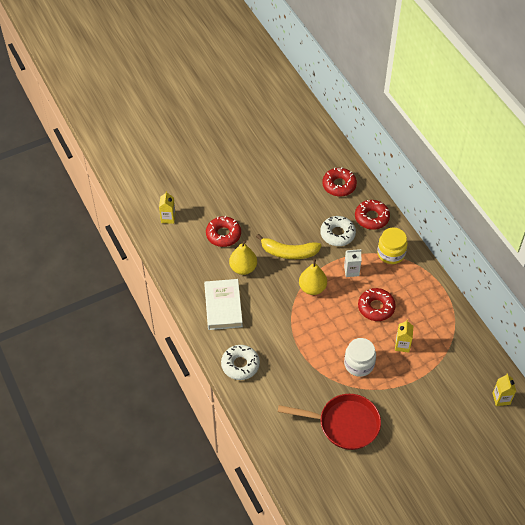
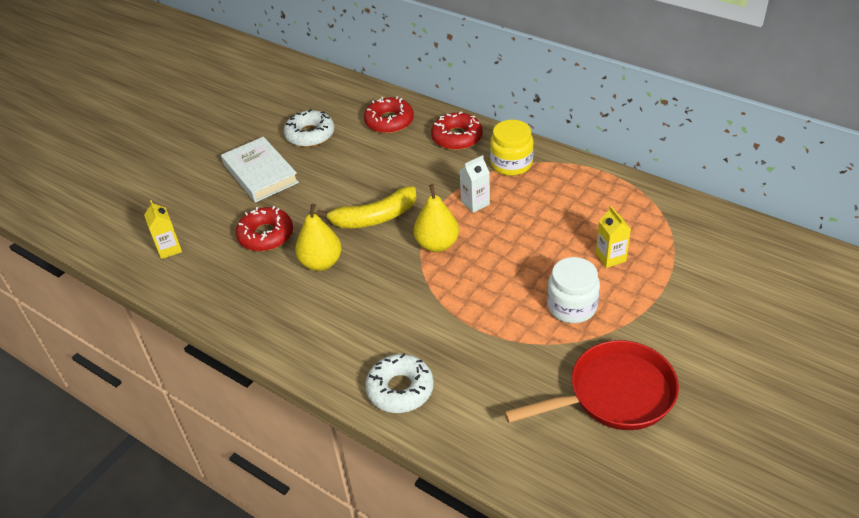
camera: 25 degrees left, 10 degrees down
(223, 306) = (322, 323): white book -> white book (260, 173)
(337, 234) = (426, 171): white donut -> white donut (310, 135)
(376, 307) = (540, 229): red donut -> none
(501, 399) = (788, 260): yellow carton -> none

